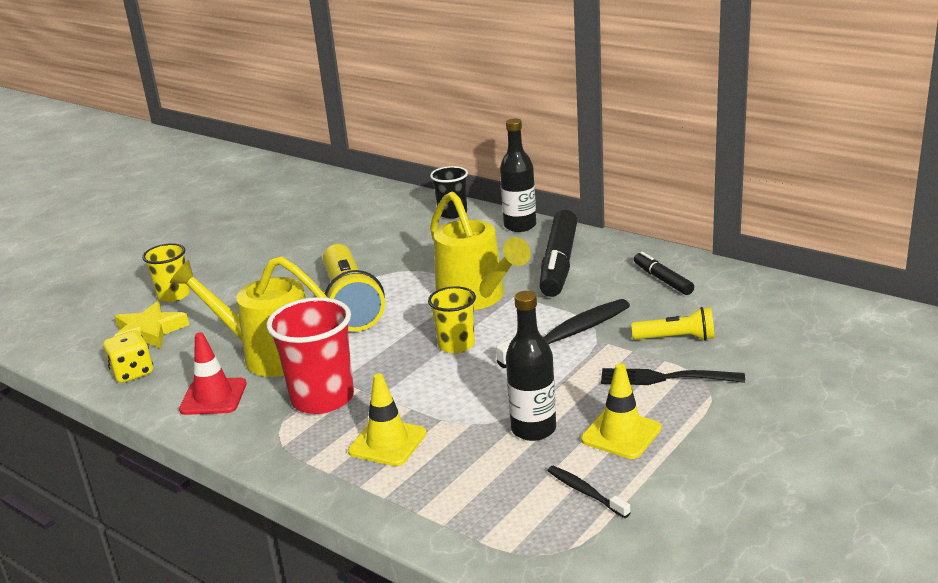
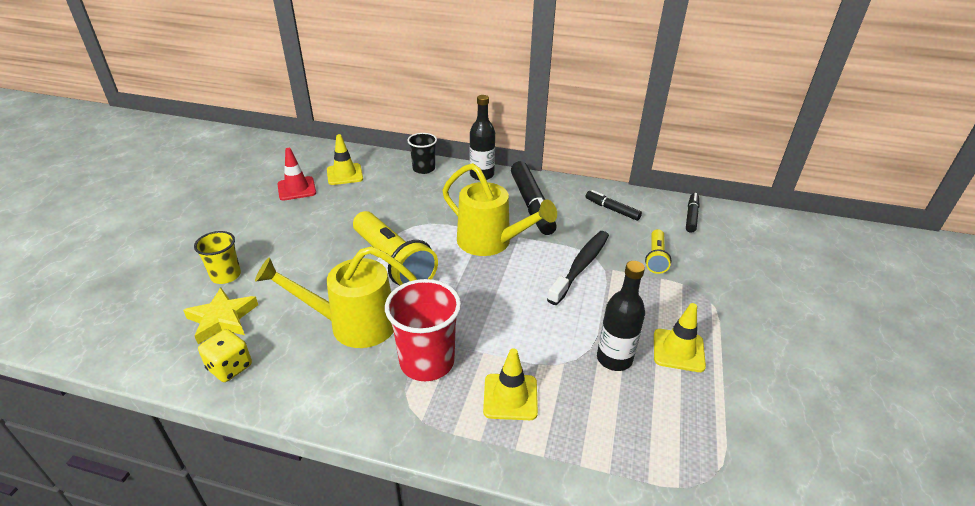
camera: 25 degrees left, 10 degrees up
(213, 397) = (326, 379): red traffic cone -> red traffic cone (296, 189)
(356, 211) = (344, 174): none -> yellow traffic cone
(456, 345) = (503, 289): yellow cup -> none
(585, 492) = (692, 411): black toothbrush -> none
(666, 378) = (673, 293): black fork -> none
(676, 338) = (655, 258): yellow flashlight -> yellow flashlight turned 120 degrees clockwise
(770, 299) = (691, 216): none -> black marker

